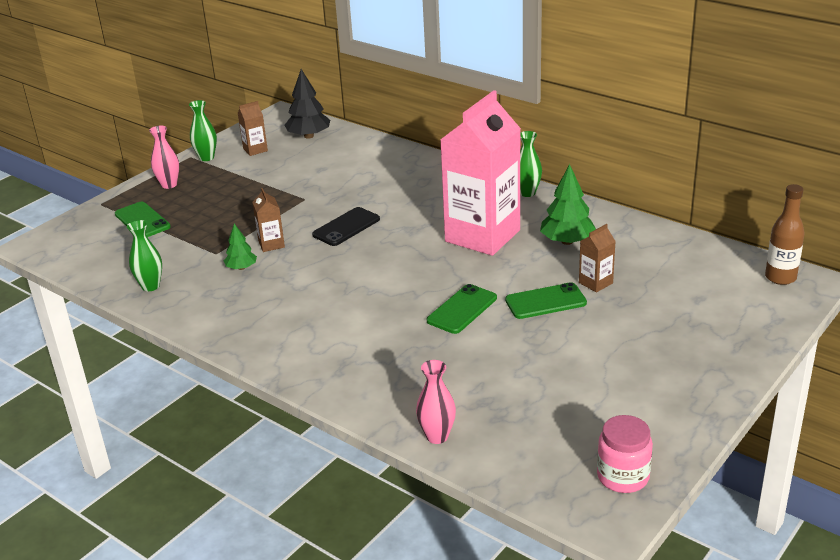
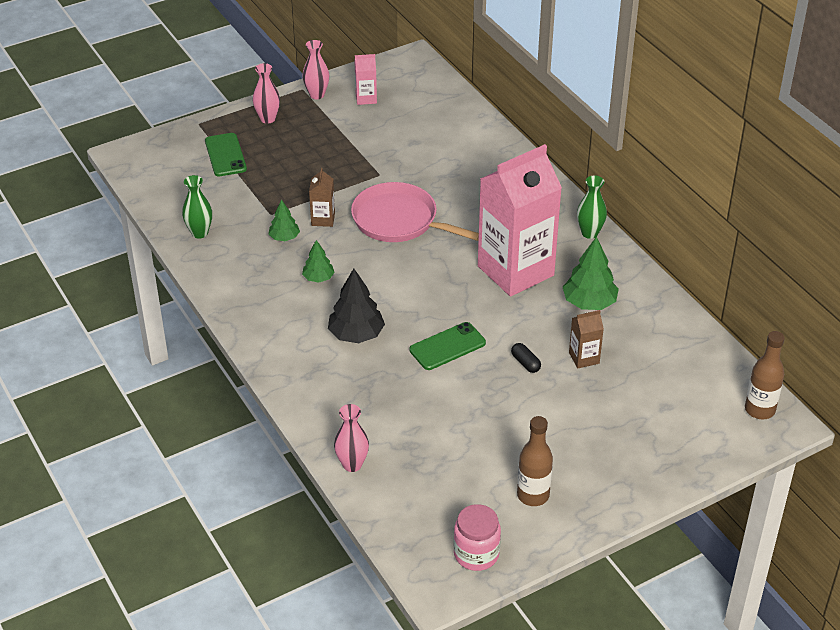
camera: 20 degrees right, 10 degrees up
(206, 157) = (317, 95): green vase -> pink vase
(255, 150) = (366, 98): brown carton -> pink carton
(296, 290) = (318, 278): none -> green tree
(308, 136) = (424, 96): black tree -> black tree (356, 334)
(346, 227) = (399, 220): black phone -> pink pan
(545, 302) = (525, 363): green phone -> black capsule
(637, 406) = (533, 495): none -> brown bottle

